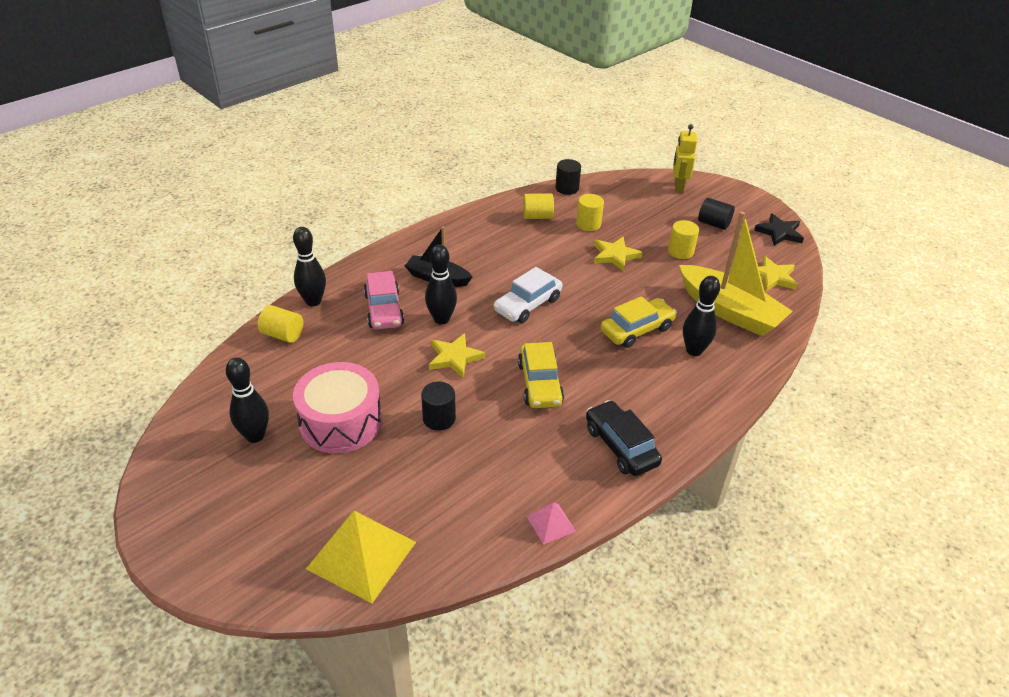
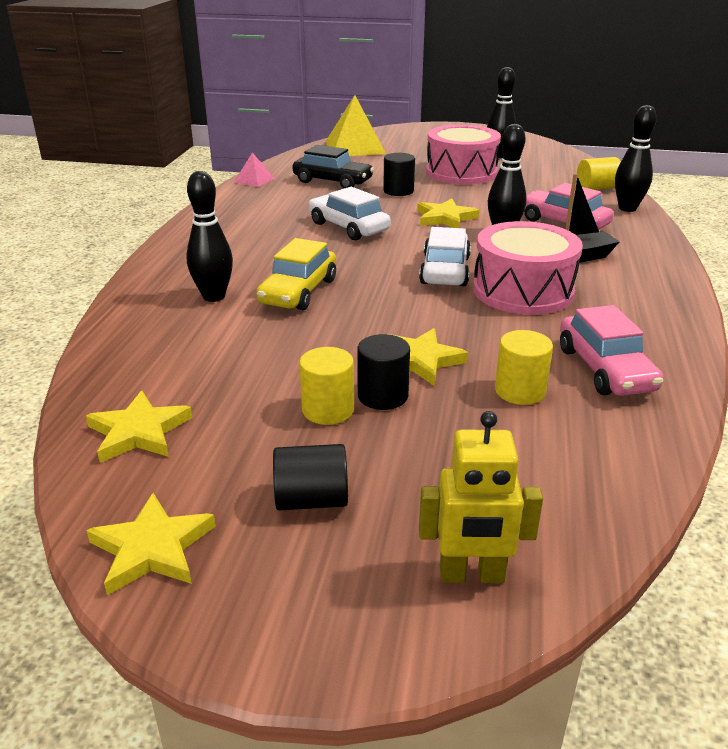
camera: 145 degrees right, 10 degrees down
(505, 269) = (523, 290): none -> pink drum
(537, 216) = (605, 369): yellow cylinder -> pink car
(539, 383) = (348, 227): yellow car -> white car
(567, 188) = (654, 444): black cylinder -> black cylinder (382, 396)
(621, 446) = (236, 219): black car -> black car (332, 181)
(678, 187) = (471, 575): yellow robot -> yellow robot turned 120 degrees clockwise
(729, 311) = (191, 352): yellow boat -> none
(779, 232) = (152, 548): black star -> yellow star

